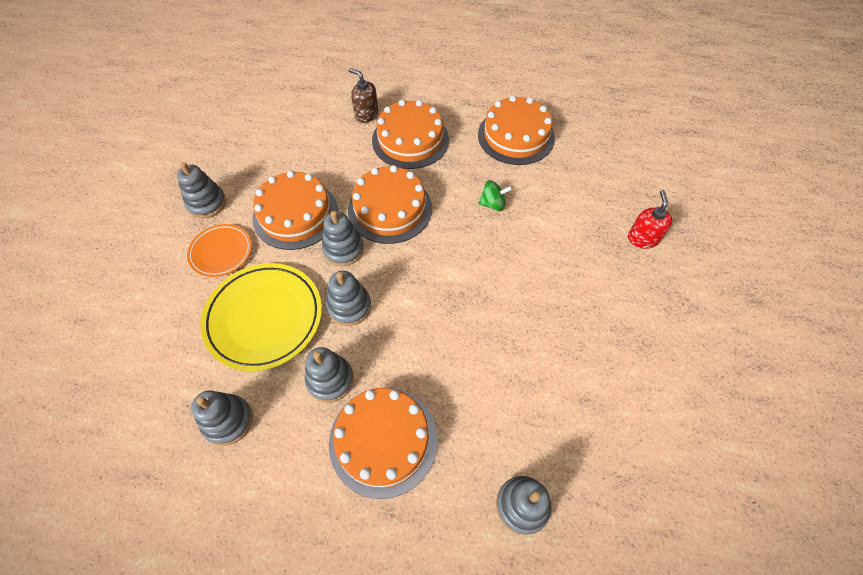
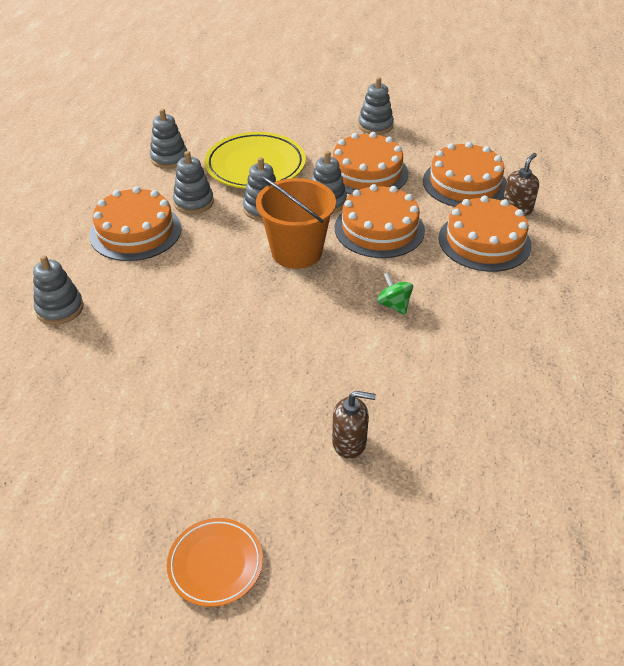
camera: 90 degrees right, 15 degrees down
(221, 252) = (322, 138): orange plate -> orange plate (215, 564)
(423, 274) = (296, 252): none -> orange bucket
(493, 204) = (394, 305): green spinning top -> green spinning top turned 150 degrees clockwise
(516, 136) = (514, 331): orange cake -> orange cake (464, 183)
(642, 238) = (349, 442): red soap dispenser -> brown soap dispenser

